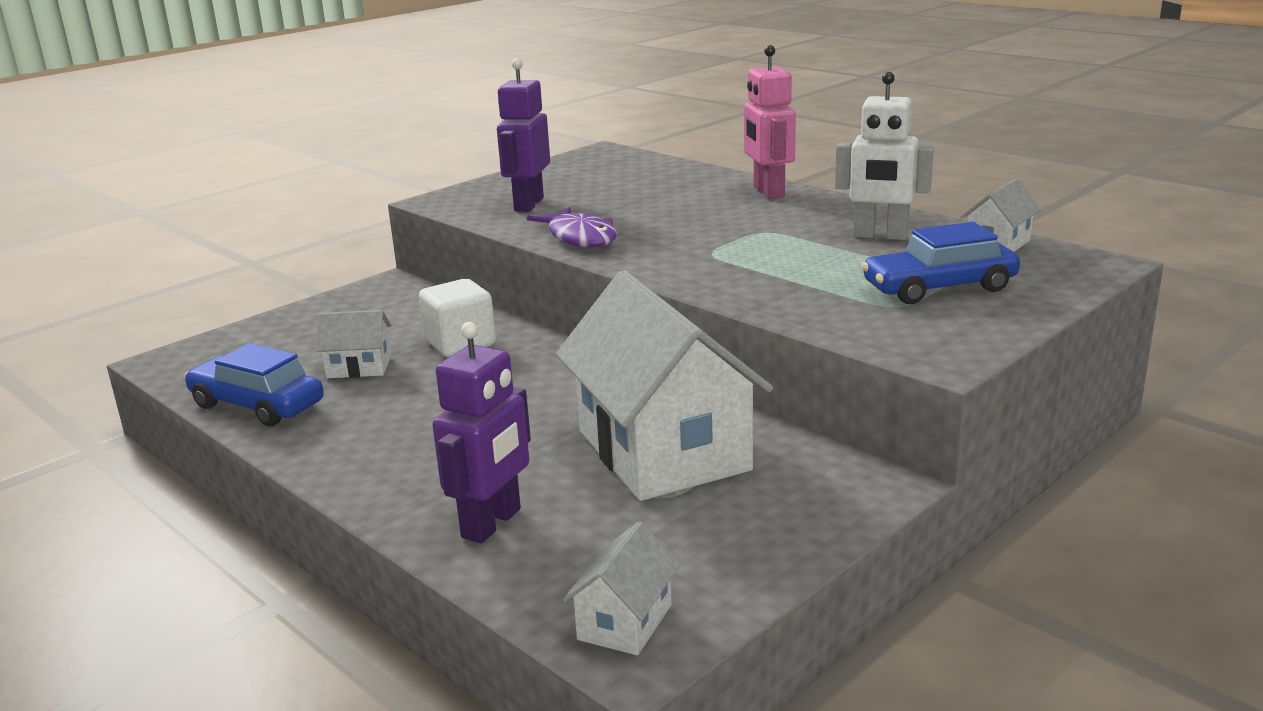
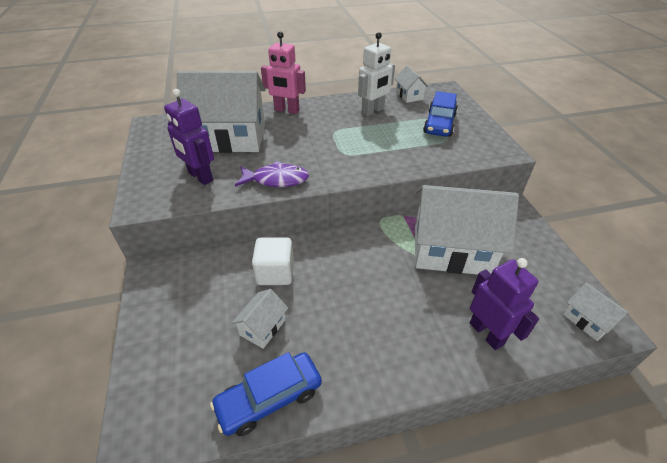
camera: 60 degrees left, 20 degrees up
(637, 189) = (230, 138): none -> white house

